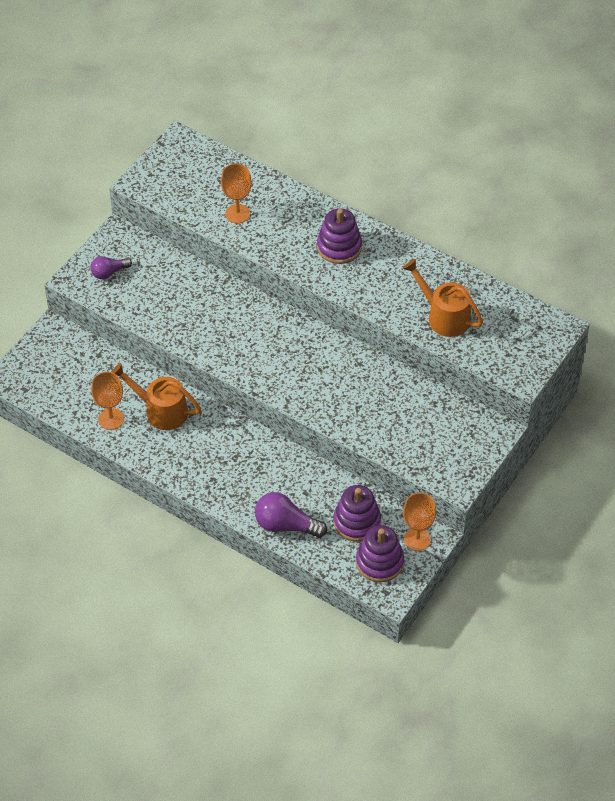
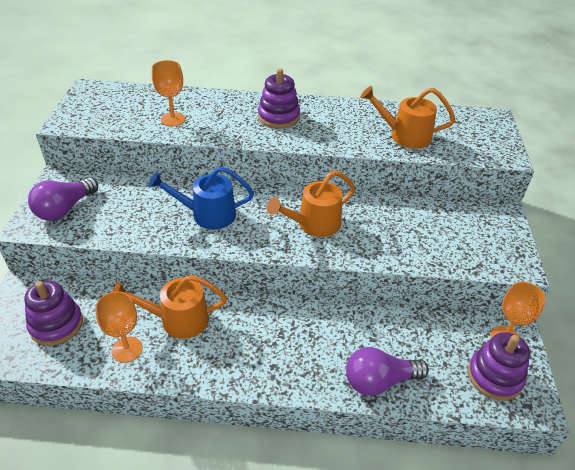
camera: 30 degrees left, 10 degrees down
(109, 272) = (64, 209): purple light bulb -> purple light bulb, size x1.61
(225, 326) = (207, 214): none -> blue watering can
(311, 372) = (314, 224): none -> orange watering can
(357, 522) = (440, 346): purple stacking toy -> purple stacking toy (56, 324)

